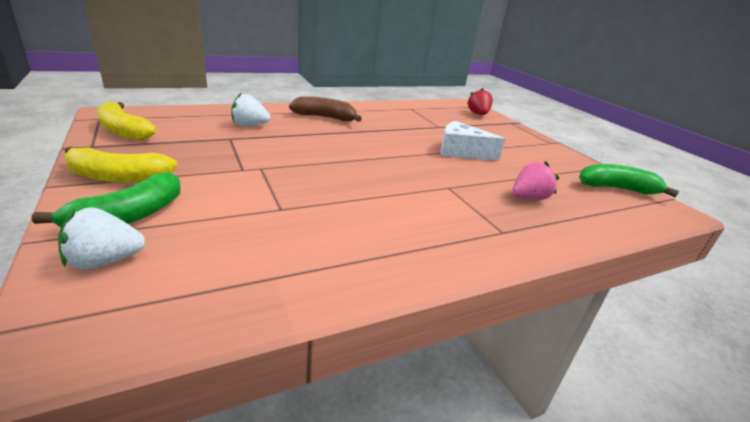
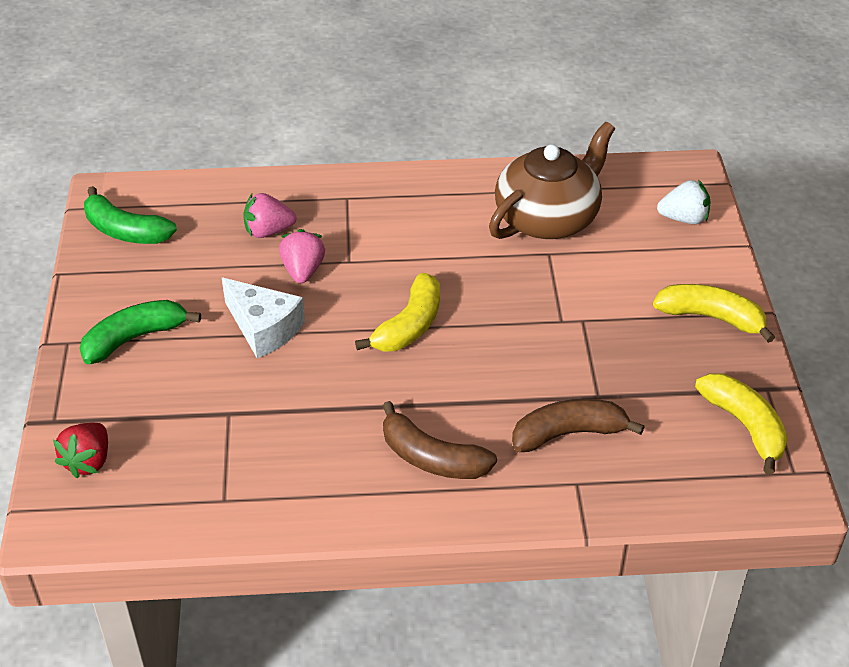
camera: 155 degrees left, 15 degrees up
(129, 216) = (682, 260): green banana -> green banana (134, 338)
(249, 125) = (568, 434): white strawberry -> brown banana
(288, 239) = (548, 218): none -> brown teapot
(373, 158) = (409, 325): none -> yellow banana
(473, 178) = (303, 271): none -> pink strawberry

